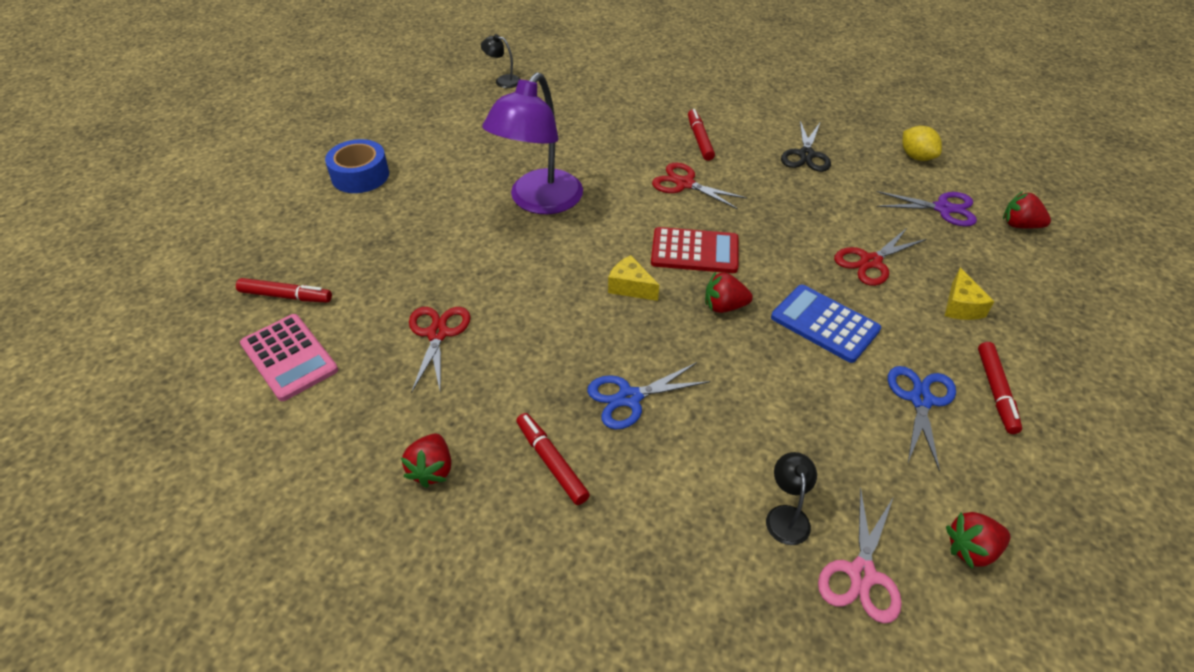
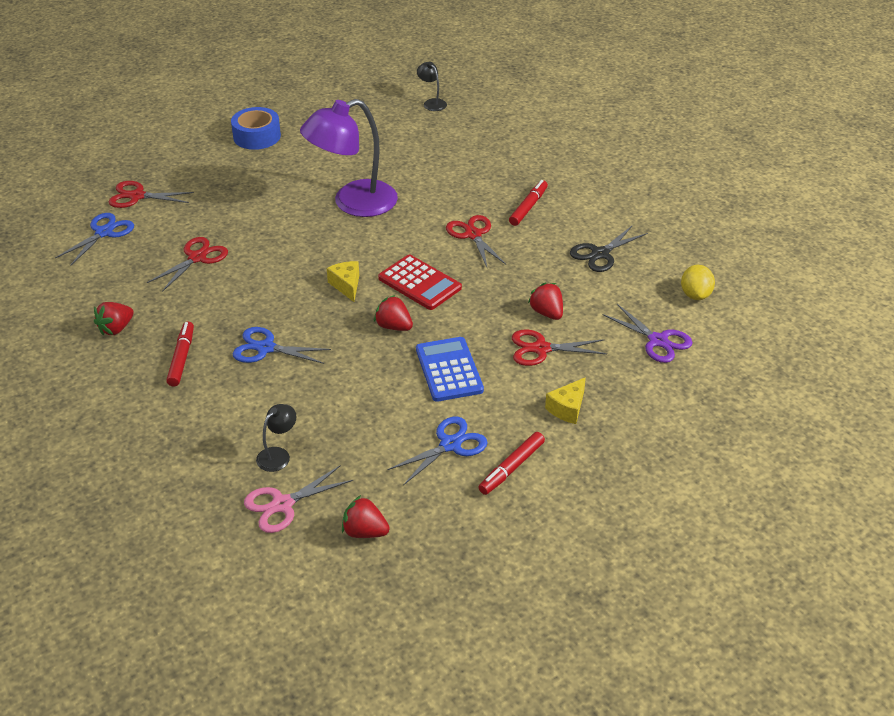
camera: 35 degrees right, 5 degrees down
(286, 296) = (137, 196): red marker -> red scissors
(289, 357) = (104, 232): pink calculator -> blue scissors
(1019, 225) = (707, 381): red strawberry -> red strawberry (547, 313)

